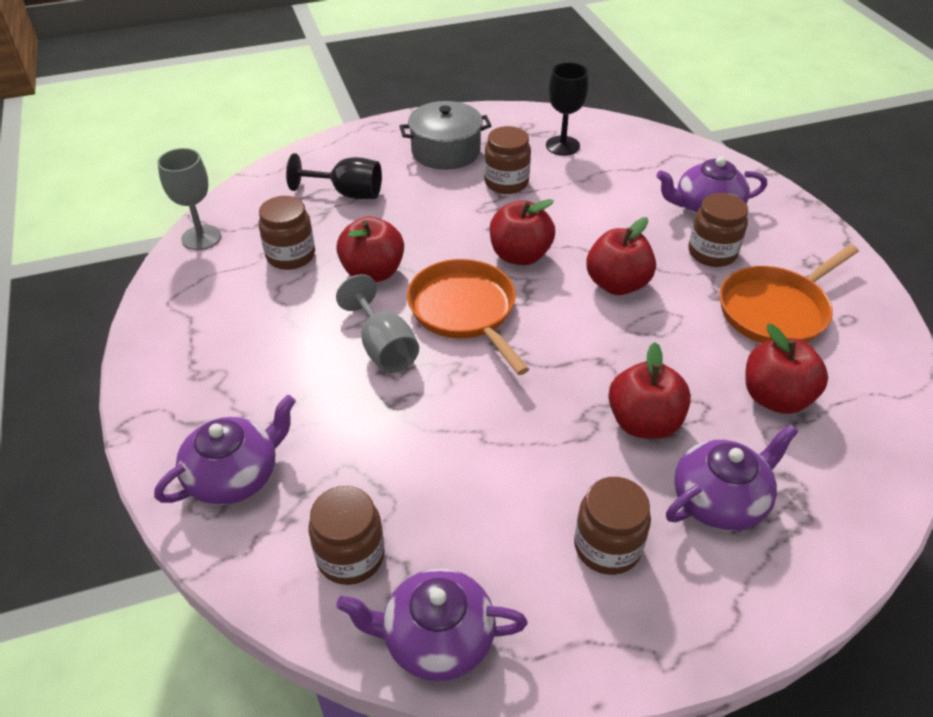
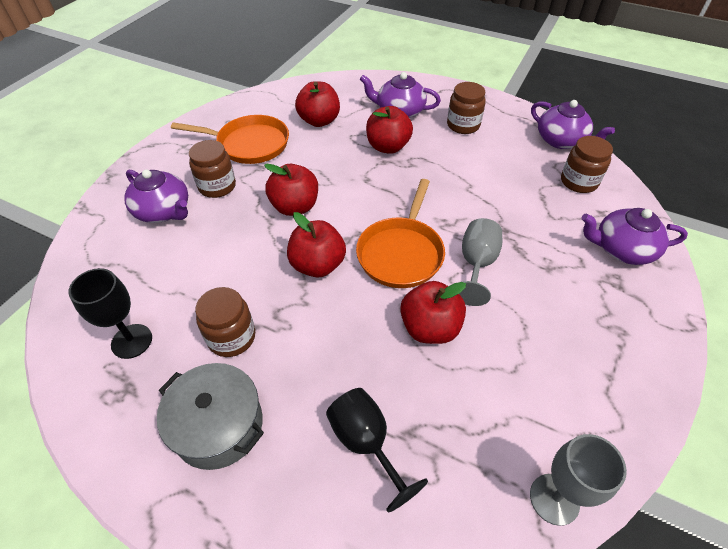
camera: 135 degrees left, 5 degrees up
(291, 256) = (481, 398): brown jar -> none

